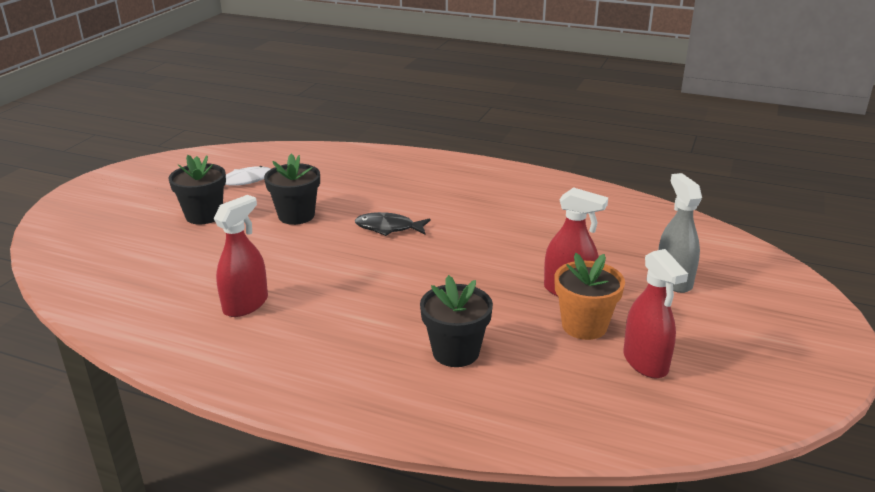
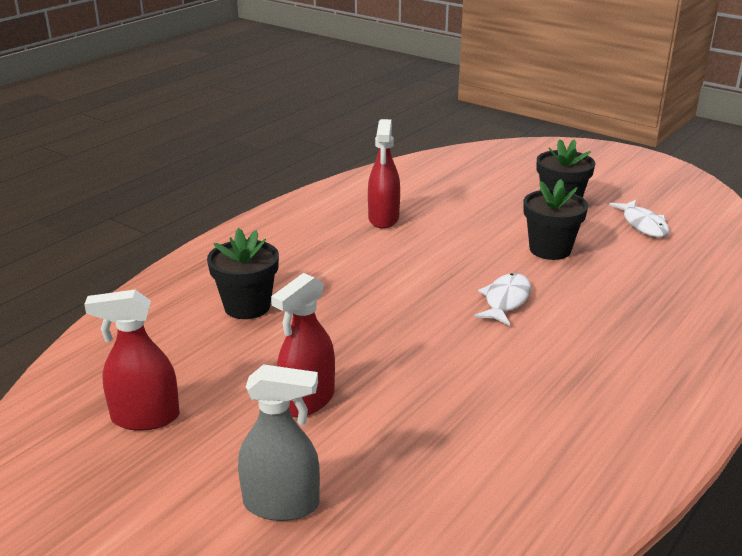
camera: 105 degrees right, 0 degrees up
(246, 304) = (383, 219): red spray bottle -> red spray bottle turned 45 degrees clockwise
(388, 228) = (505, 300): black fish -> white fish
(584, 326) = (234, 393): orange flower pot -> none

